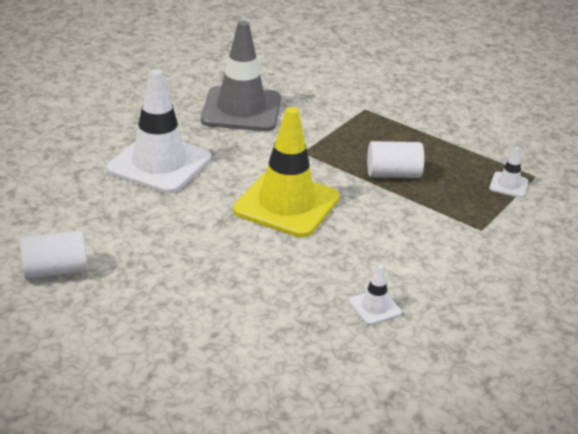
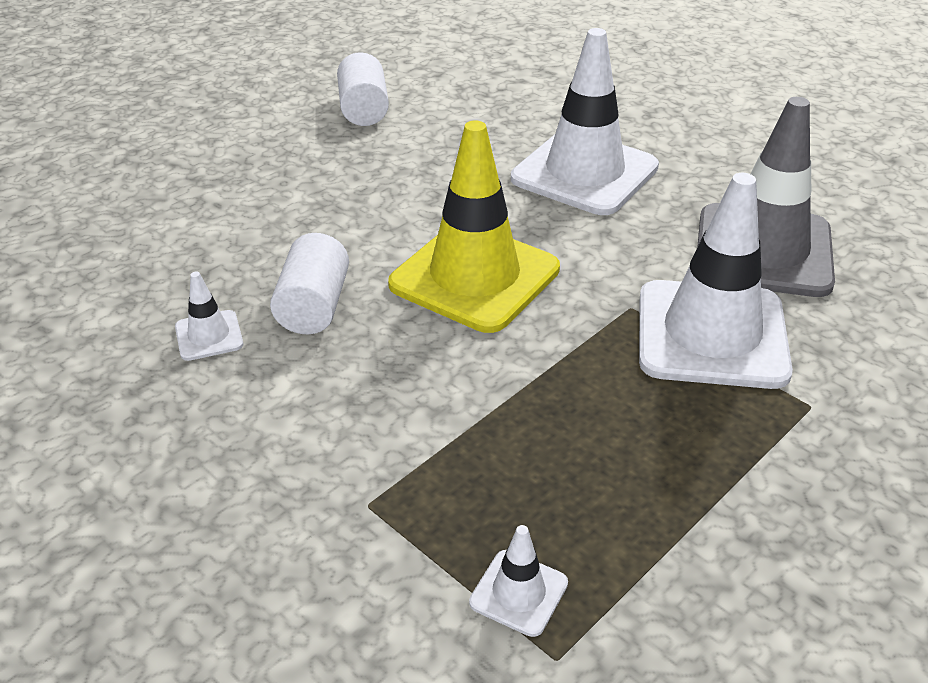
camera: 100 degrees right, 5 degrees up
(320, 130) = (711, 334): none -> white traffic cone
(393, 174) = (561, 410): white cylinder -> white cylinder (313, 306)

